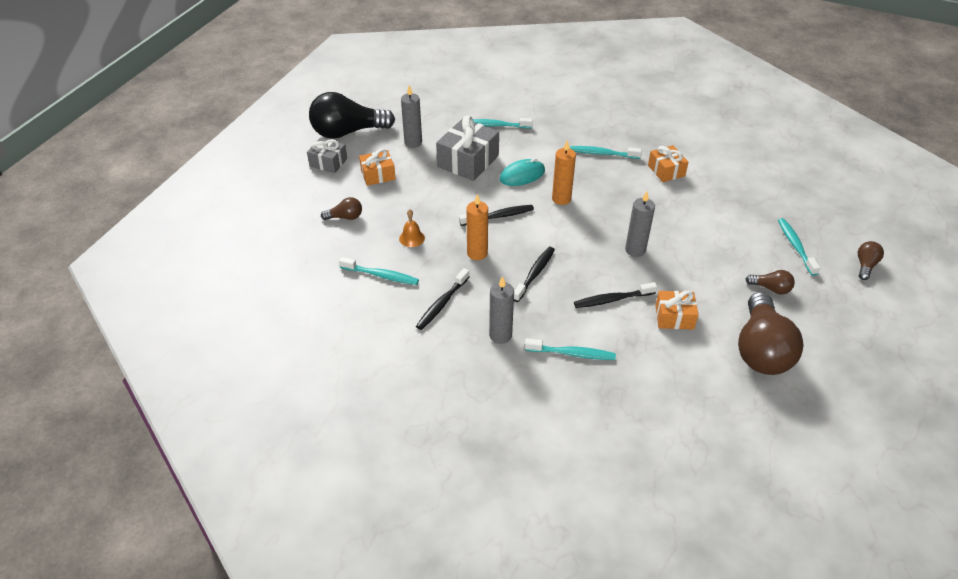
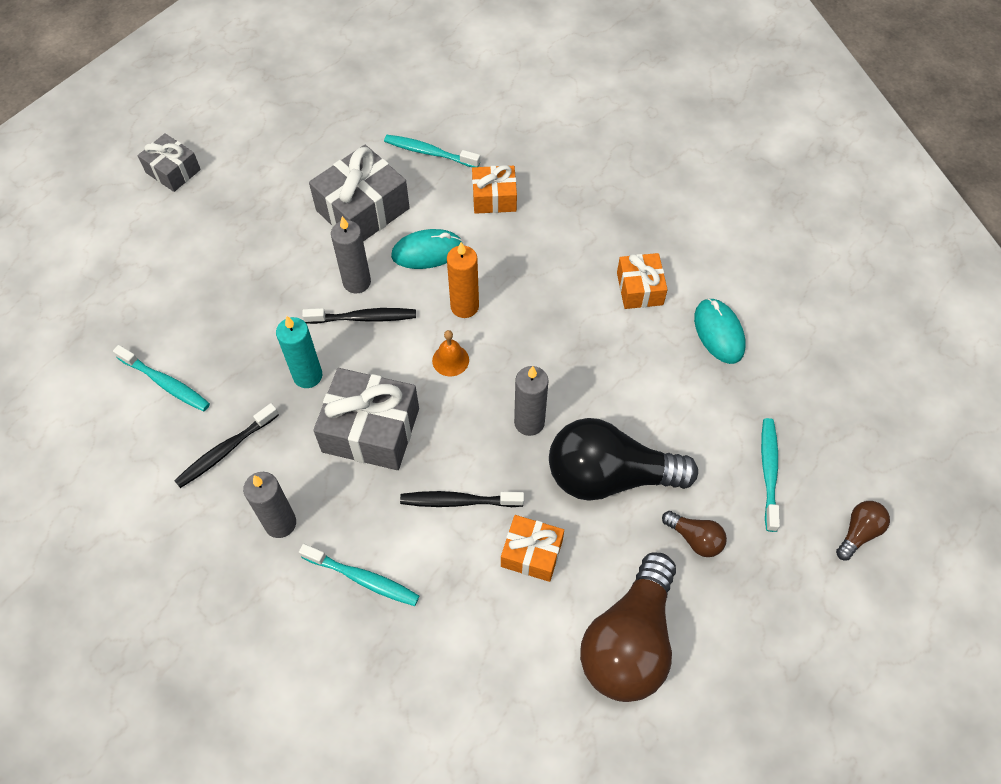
camera: 15 degrees right, 15 degrees up
(345, 217) = (158, 272): brown light bulb -> none
(347, 132) = (219, 122): black light bulb -> black light bulb (609, 476)
(378, 175) = (230, 207): orange gift -> orange gift (494, 198)
(412, 238) = (231, 329): orange bell -> orange bell (450, 360)
(413, 142) = (301, 160): grey candle -> grey candle (357, 282)
(477, 253) = (307, 376): orange candle -> turquoise candle
(534, 274) = (371, 430): black toothbrush -> grey gift
(602, 154) = (560, 237): turquoise toothbrush -> none
(726, 183) = (719, 332): none -> turquoise mouse

